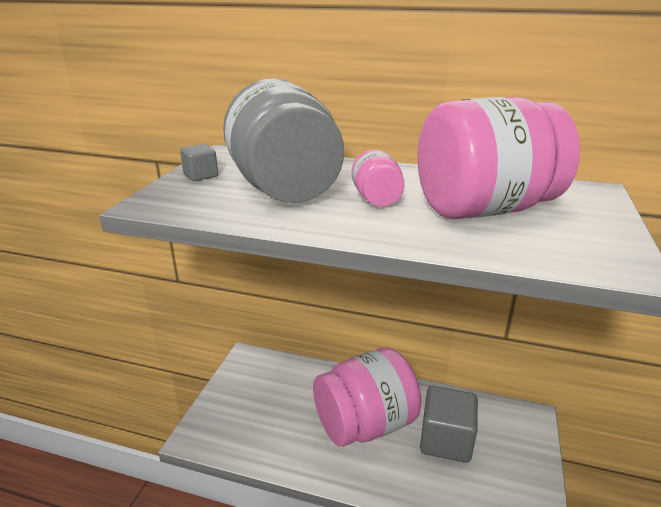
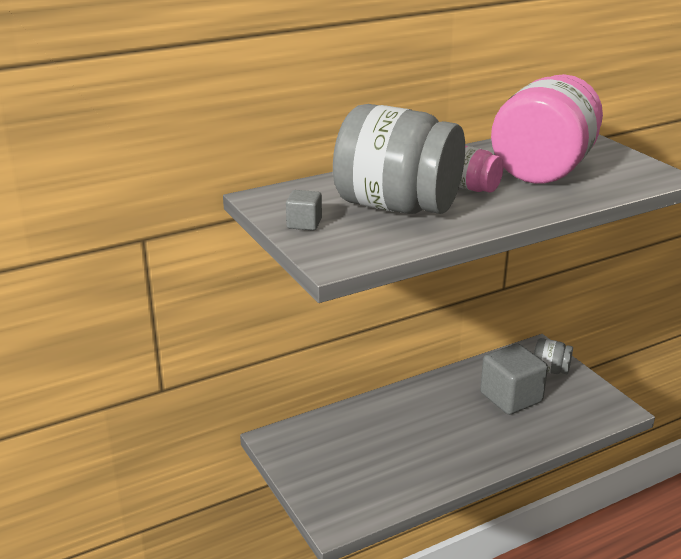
camera: 45 degrees left, 0 degrees up
(365, 424) = (447, 423): pink jar -> none
(517, 442) = (550, 370): none -> grey jar

